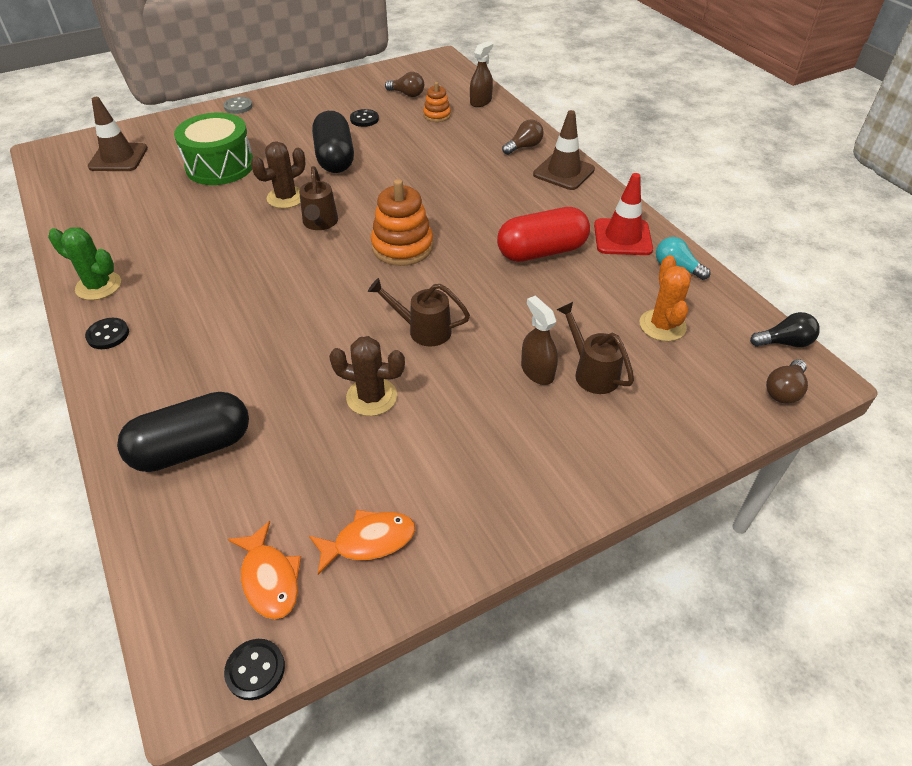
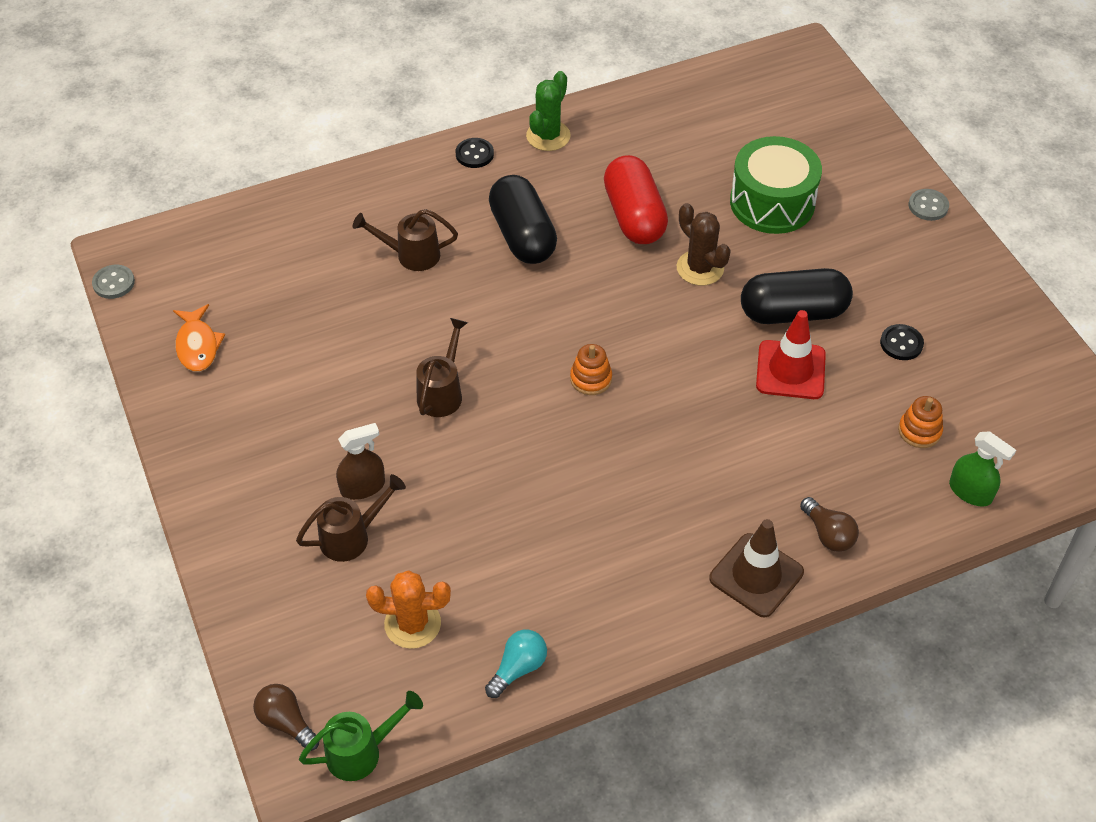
camera: 95 degrees right, 5 degrees up
(118, 158) = (791, 112): brown traffic cone -> none
(193, 448) = (322, 228): black capsule -> black capsule (522, 235)
(255, 670) = (114, 283): black button -> grey button
(269, 578) = (182, 286): orange fish -> none
(320, 223) = (644, 301): brown watering can -> brown watering can (411, 255)
(371, 397) = (355, 348): brown cactus -> none
(402, 247) = (591, 379): orange stacking toy -> orange stacking toy, size x0.56
(407, 94) = (985, 396): brown light bulb -> none
(480, 101) = (970, 492): brown spray bottle -> green spray bottle
(541, 251) = (568, 520): red capsule -> red capsule (634, 216)
(622, 237) = (590, 619): red traffic cone -> red traffic cone (790, 370)
(784, 342) = (361, 752): black light bulb -> green watering can

